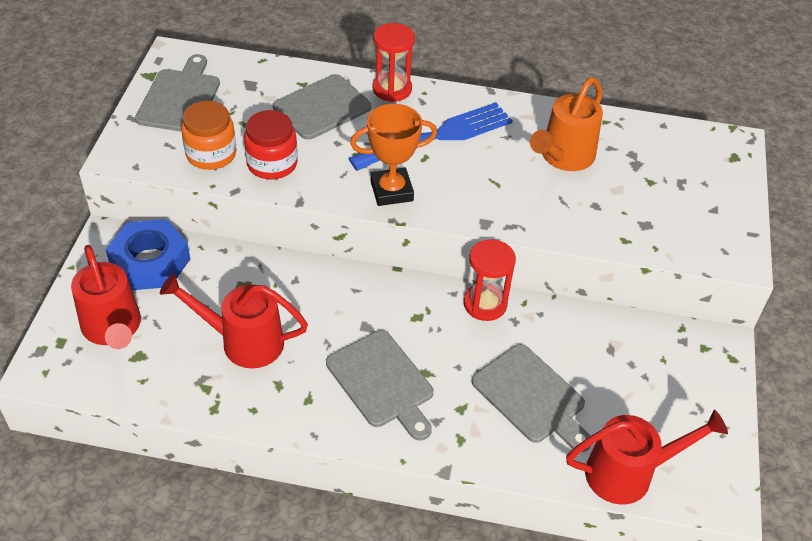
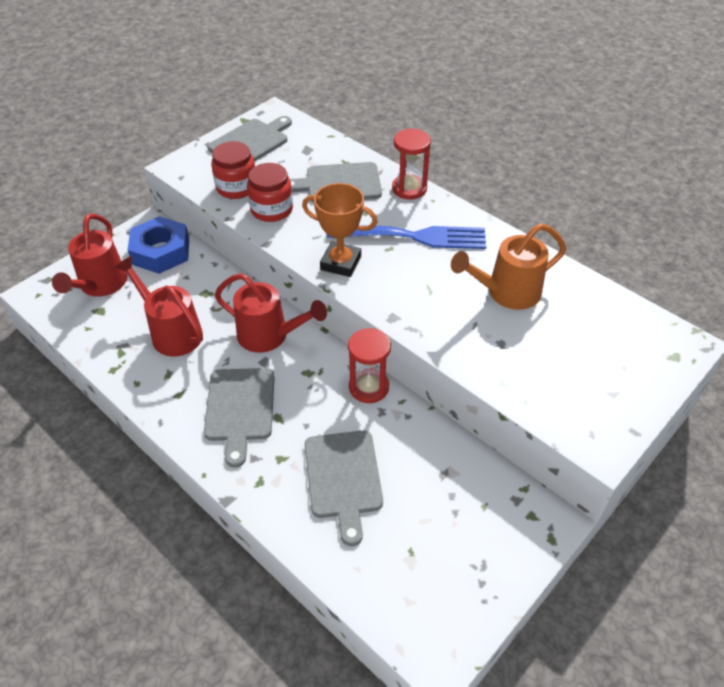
camera: 35 degrees right, 0 degrees up
(211, 154) = (236, 187): orange jar -> red jar
(629, 473) = (371, 585): red watering can -> red watering can (269, 336)

